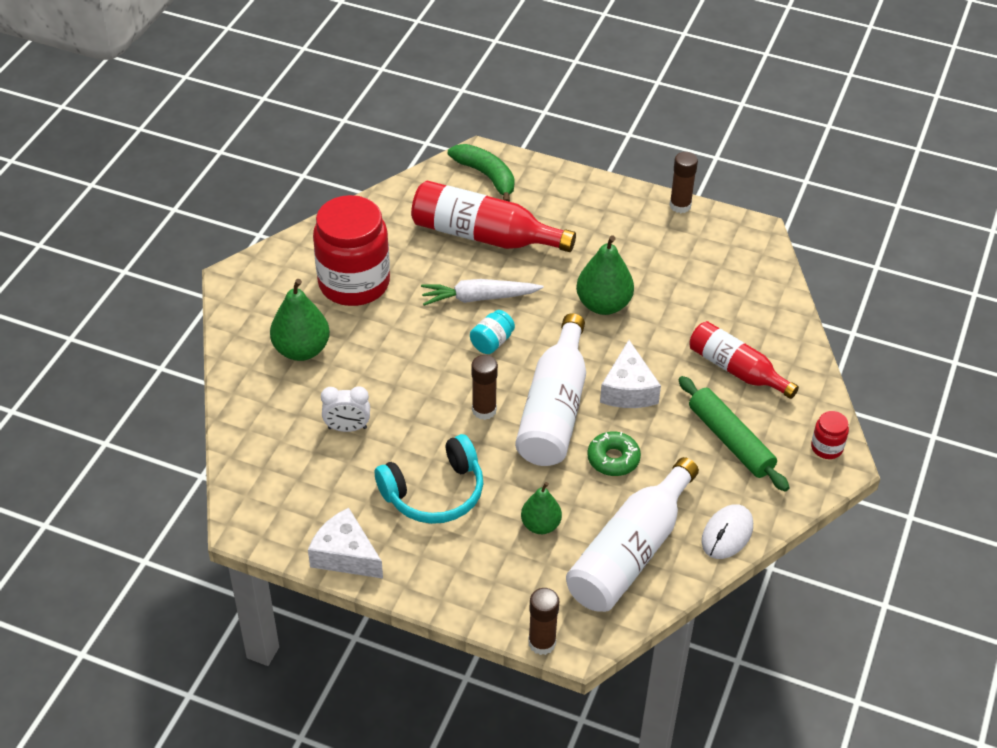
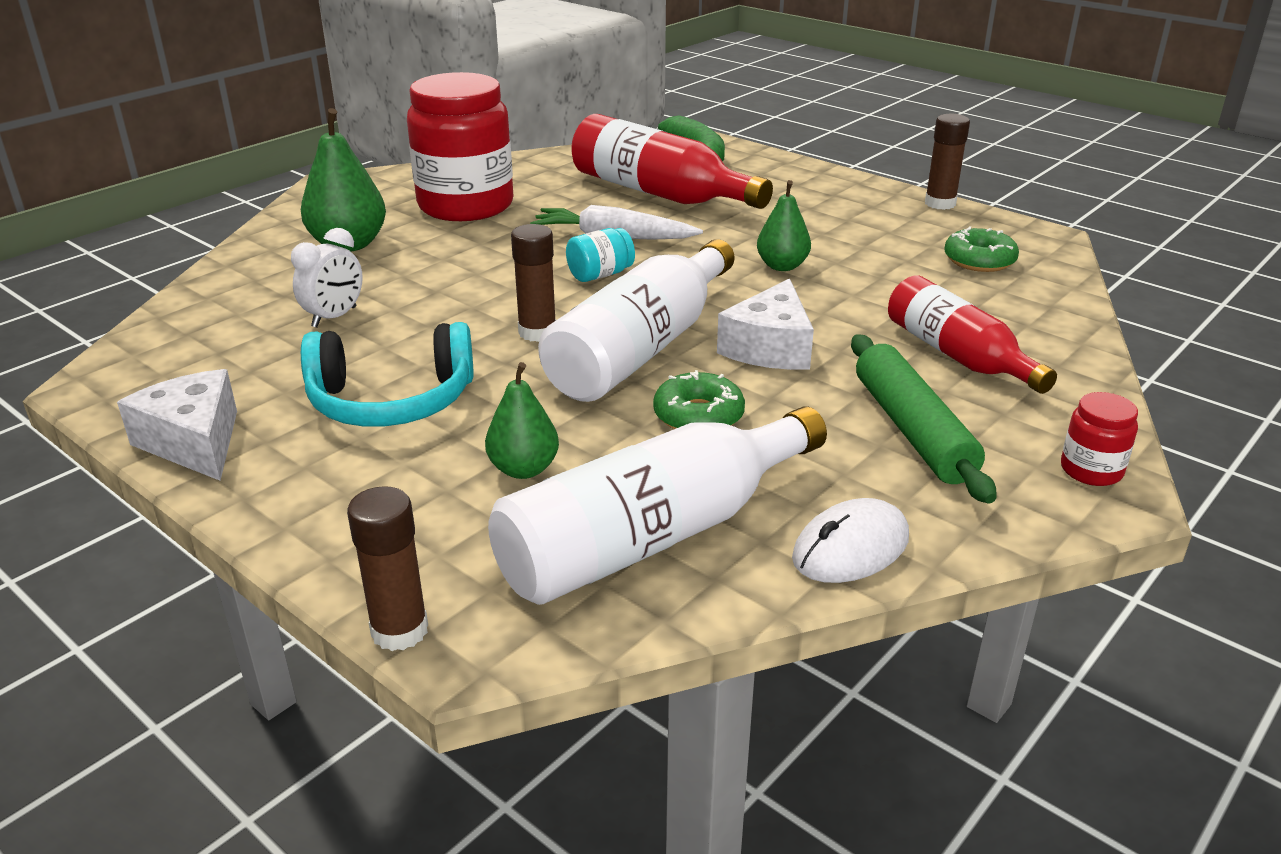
camera: 20 degrees right, 15 degrees down
(347, 428) = (334, 317): white clock -> white clock turned 75 degrees counterclockwise
(603, 305) = (782, 266): green pear -> green pear, size x0.63
(723, 269) = (979, 260): none -> green donut

